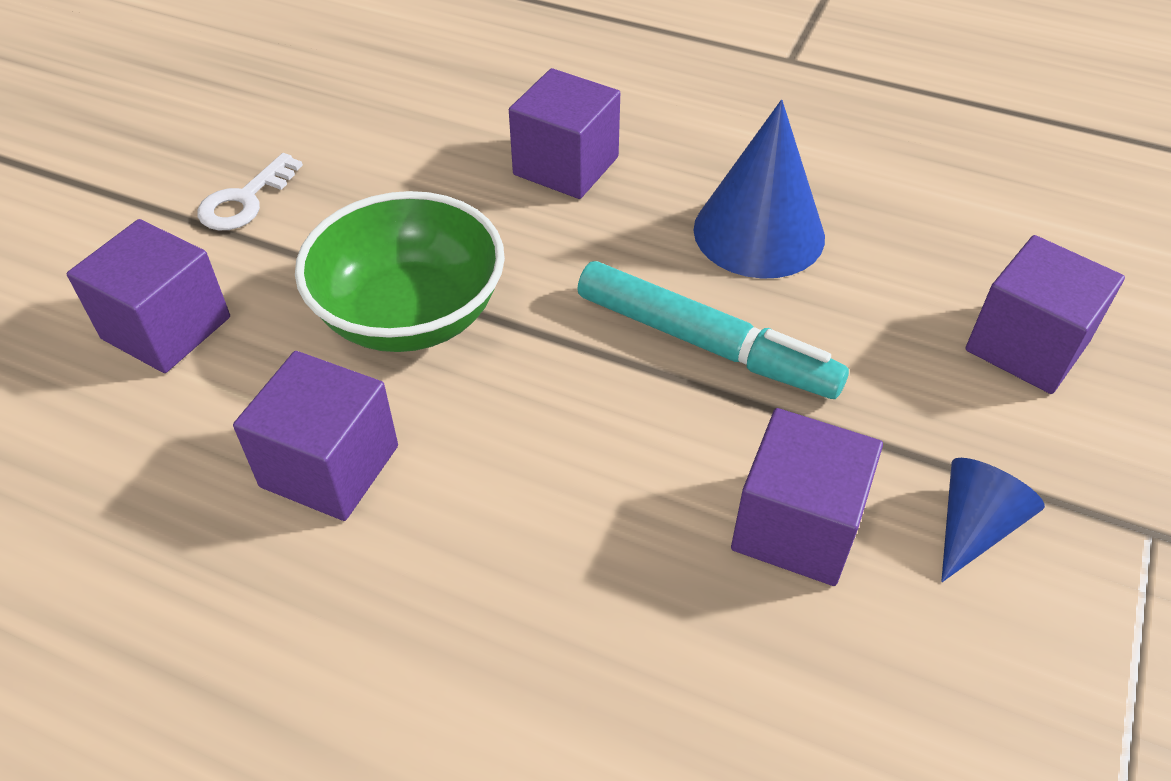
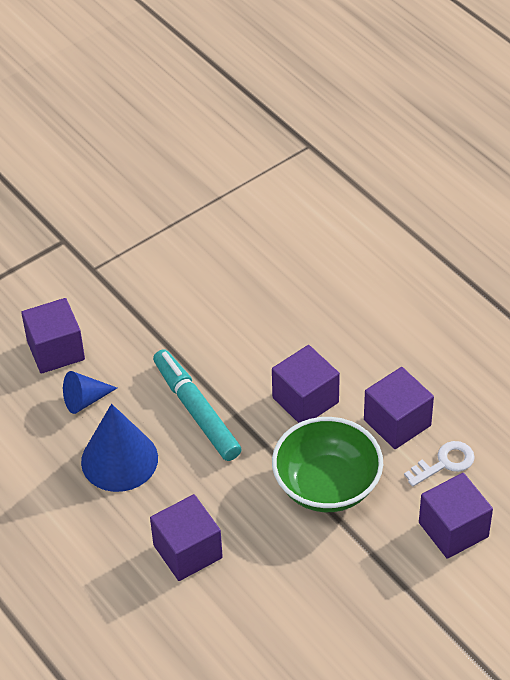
camera: 150 degrees left, 0 degrees up
(245, 200) = (386, 606): white key -> white key (444, 463)
(796, 526) = (222, 323): purple cube -> purple cube (305, 400)
(973, 526) = (155, 296): blue cone -> blue cone (85, 400)

